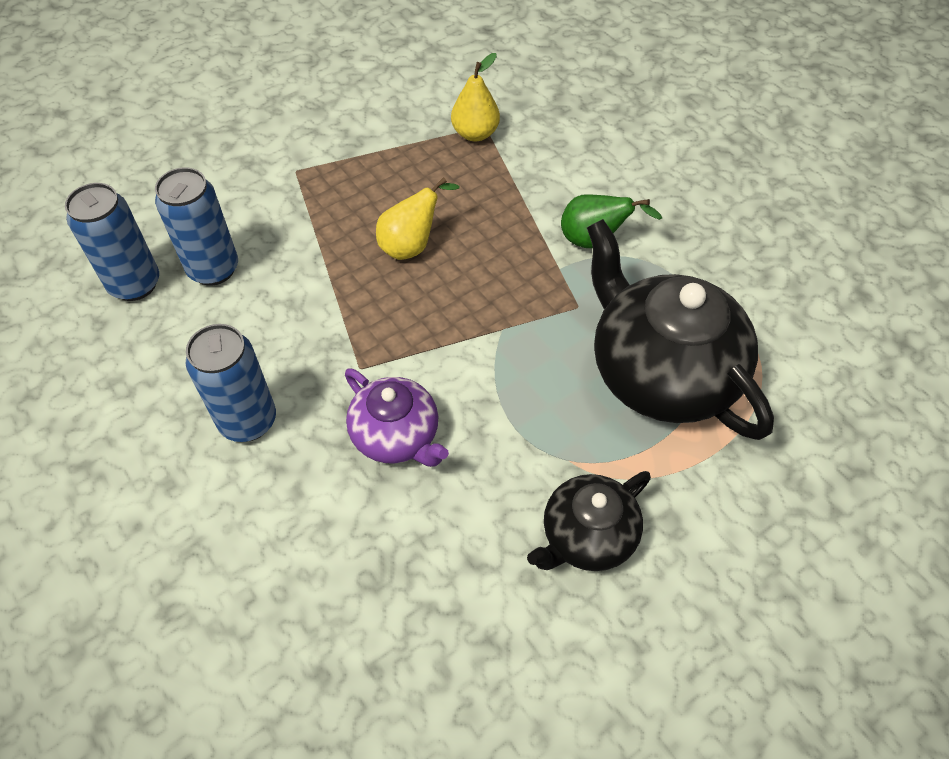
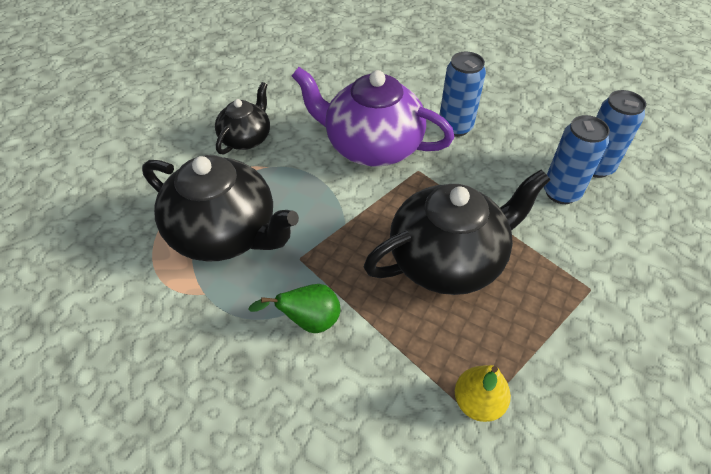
camera: 155 degrees right, 5 degrees down
(396, 436) = (371, 146): purple teapot -> purple teapot, size x1.79
(411, 245) = (448, 260): yellow pear -> black teapot

